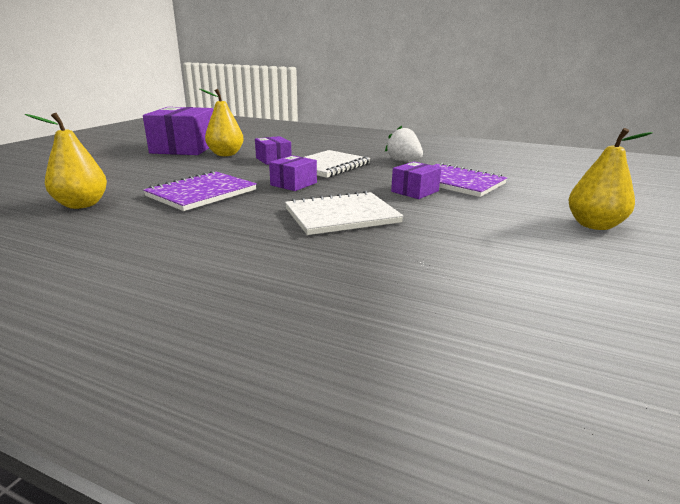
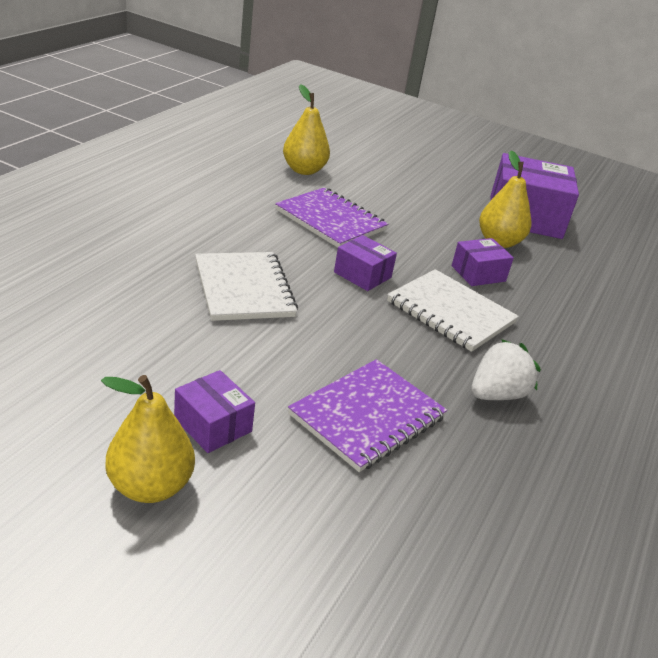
camera: 90 degrees right, 10 degrees up
(415, 191) = (325, 362): purple box -> purple box (213, 425)

